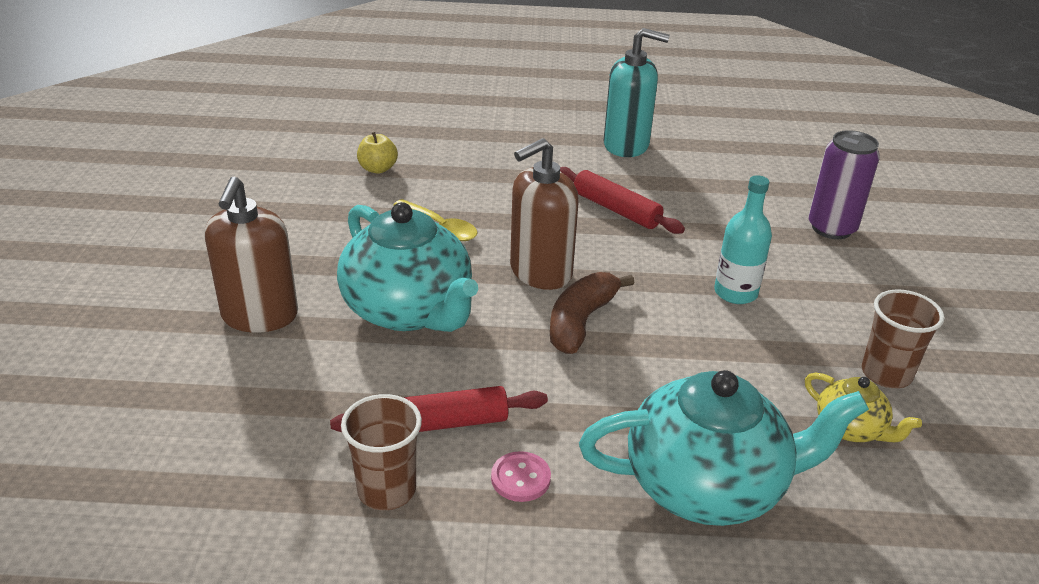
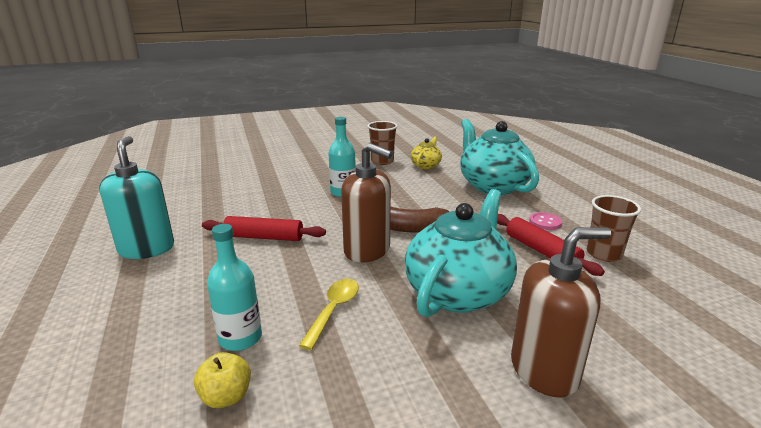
camera: 110 degrees left, 10 degrees down
(439, 179) = (240, 338): none -> turquoise bottle
(616, 210) = (264, 237): red rolling pin -> red rolling pin turned 75 degrees clockwise
(831, 228) = (258, 175): purple can -> none

